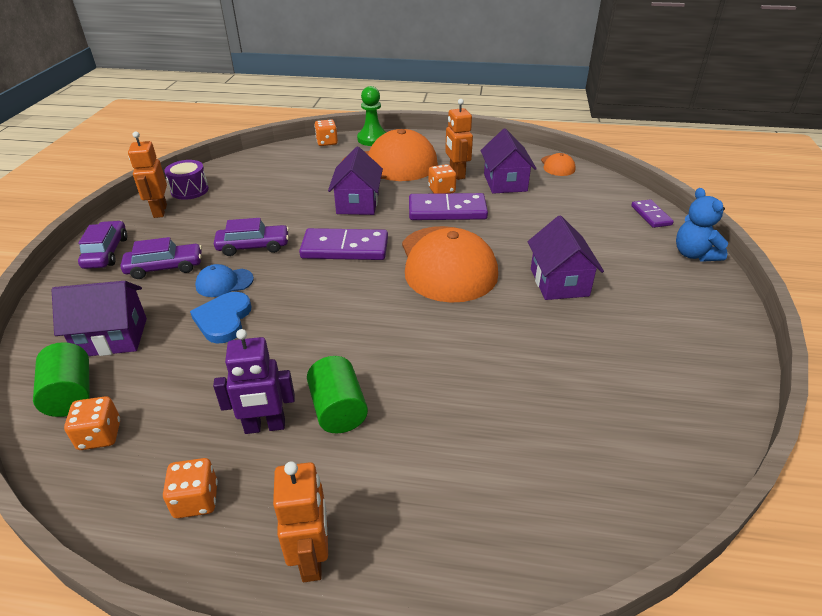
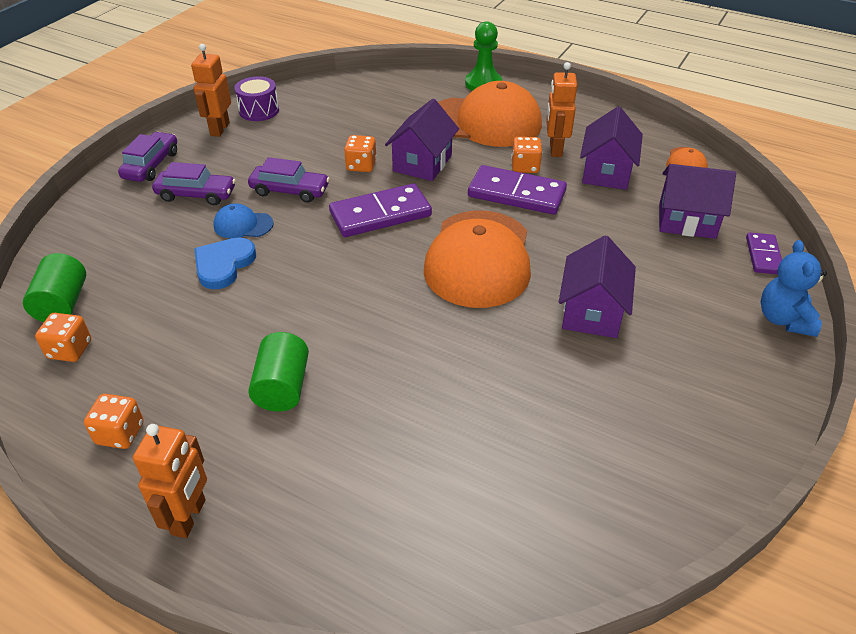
camera: 20 degrees right, 5 degrees up
(112, 337) = (119, 257): purple house -> purple house (686, 221)
(265, 426) = (209, 384): purple robot -> none
(327, 142) = (429, 78): orange dice -> orange dice (361, 165)
(345, 248) = (380, 214): purple domino -> purple domino turned 45 degrees counterclockwise

